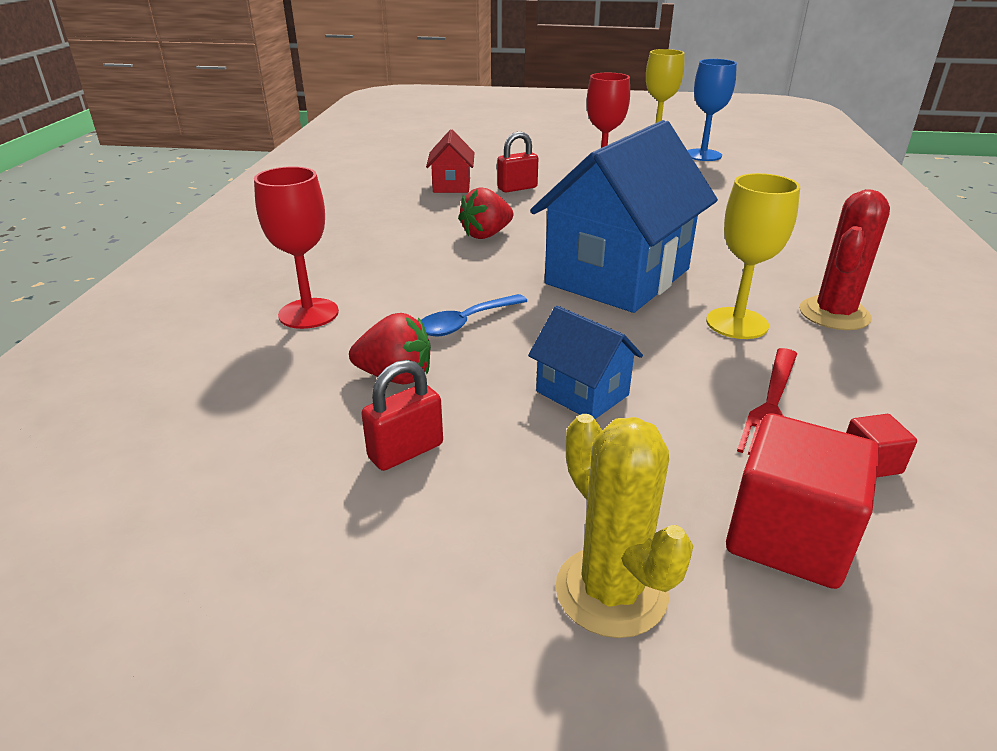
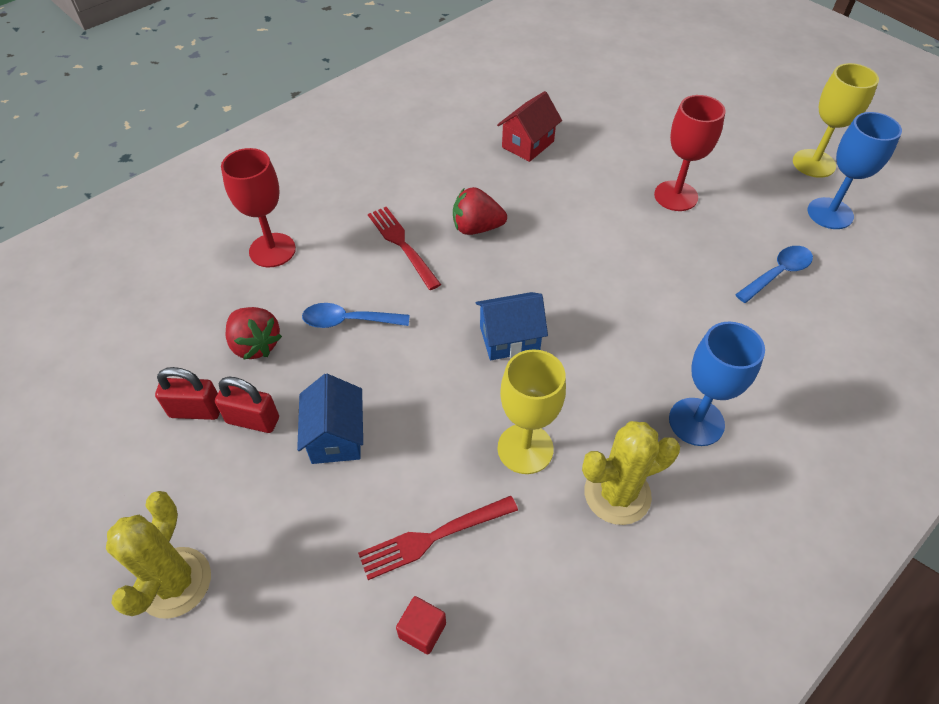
camera: 40 degrees right, 20 degrees up
(437, 264) = (402, 245): none -> red fork
(517, 188) = (576, 176): red padlock -> red padlock (253, 420)
(617, 276) = (509, 339): blue house -> blue house, size x0.46
(723, 185) = (777, 273): none -> blue spoon
(788, 537) = (297, 631): red cube -> none
(807, 260) = (696, 422): none -> blue goblet
(834, 314) = (617, 494): red cactus -> yellow cactus

